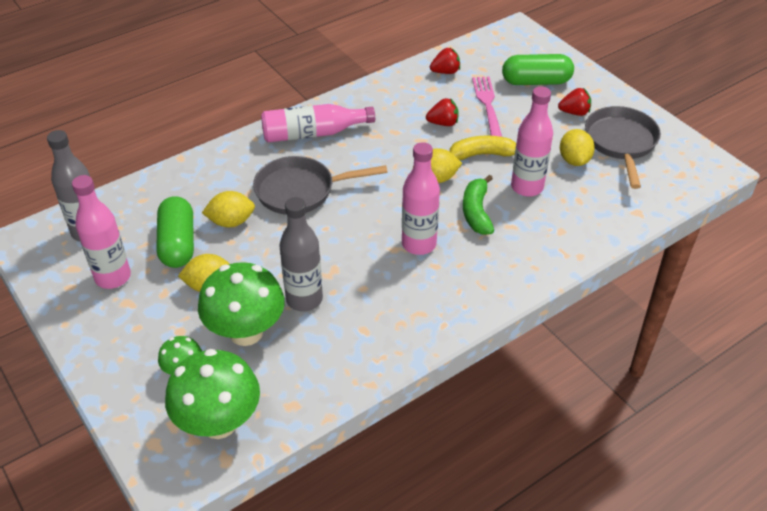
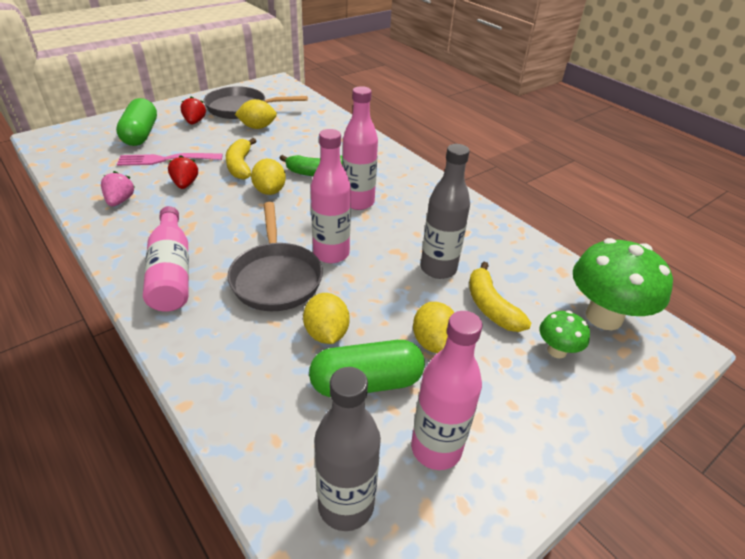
camera: 95 degrees left, 5 degrees down
(246, 332) = (491, 307): green mushroom -> yellow banana
(412, 91) = (120, 201): none -> pink strawberry
(445, 72) = (96, 180): red strawberry -> none
(527, 187) = (288, 149): pink bottle -> pink bottle (331, 254)

